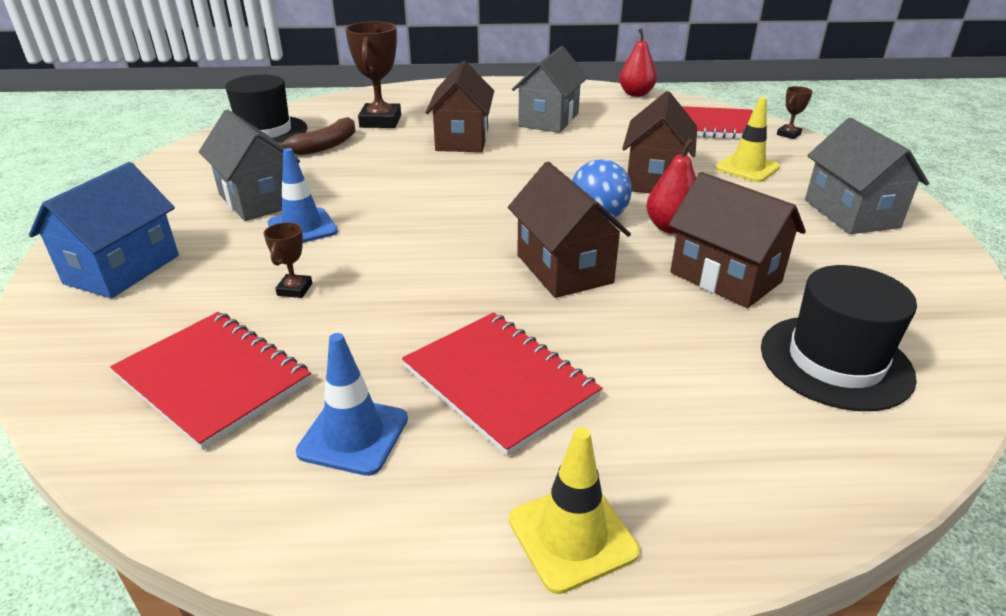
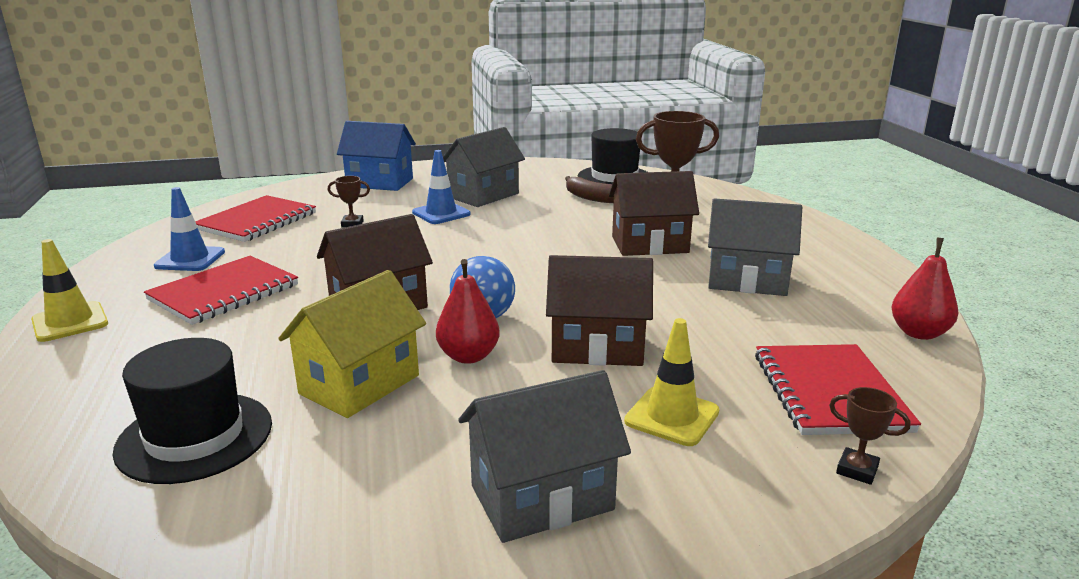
camera: 80 degrees right, 10 degrees down
(725, 277) = (359, 384): brown house -> yellow house

